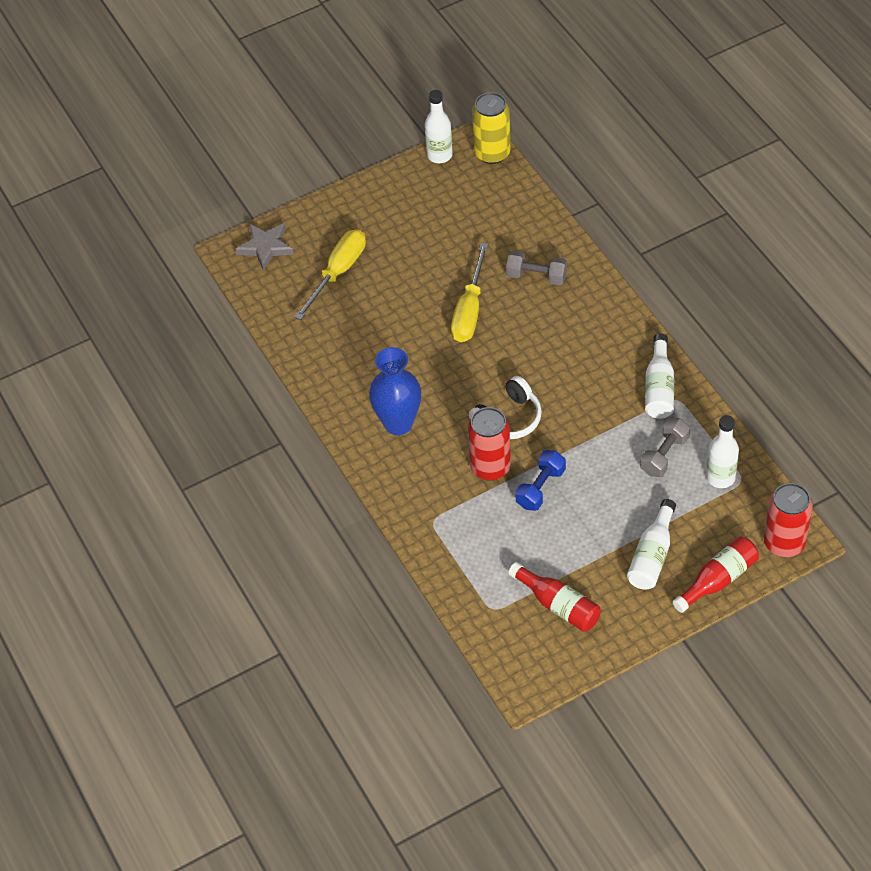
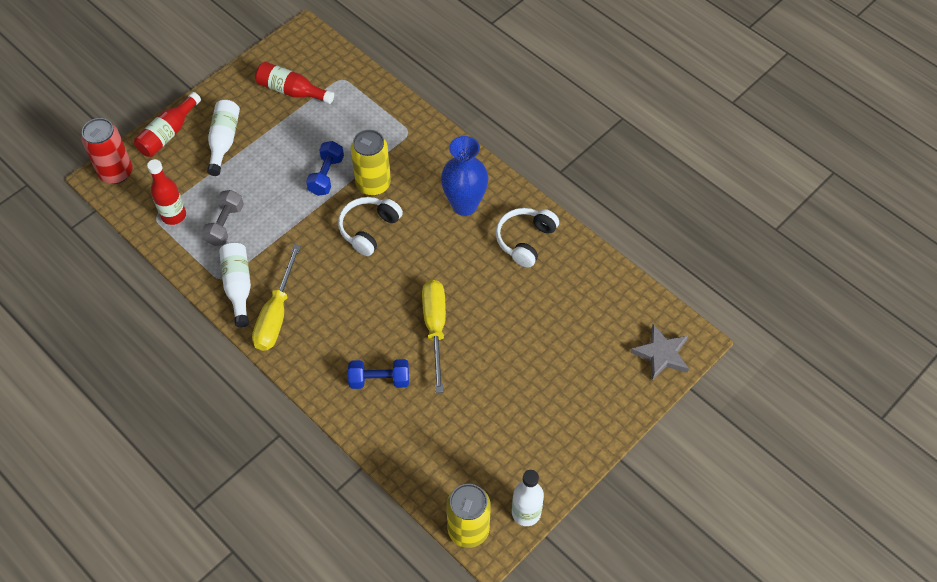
camera: 160 degrees right, 5 degrees up
(338, 272) = (577, 341): yellow screwdriver -> yellow screwdriver (276, 314)
(349, 374) = (525, 240): none -> white headphones
(490, 467) = (373, 184): red can -> yellow can
(536, 276) = (379, 380): grey dumbbell -> blue dumbbell
(720, 477) = (173, 215): white bottle -> red bottle

